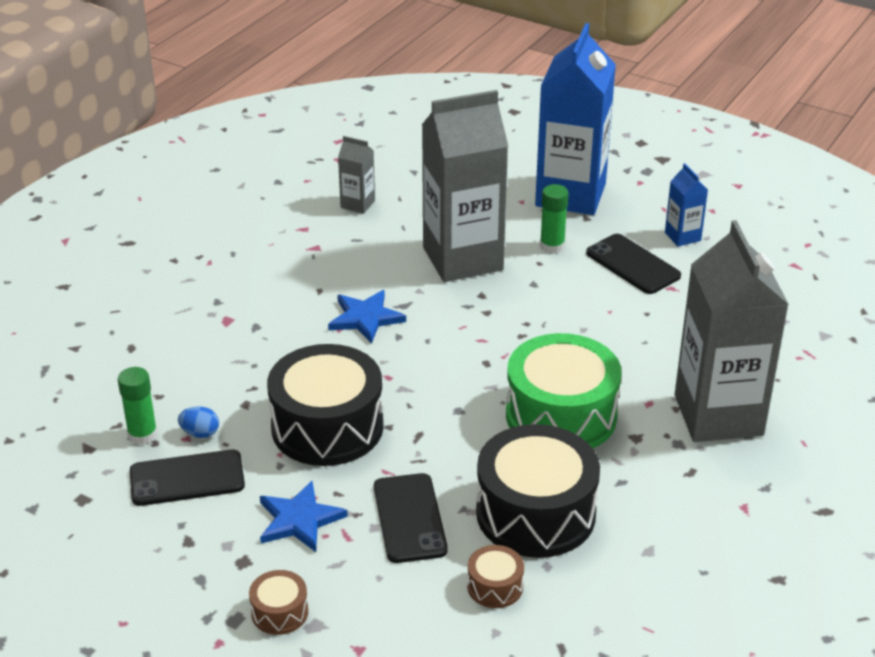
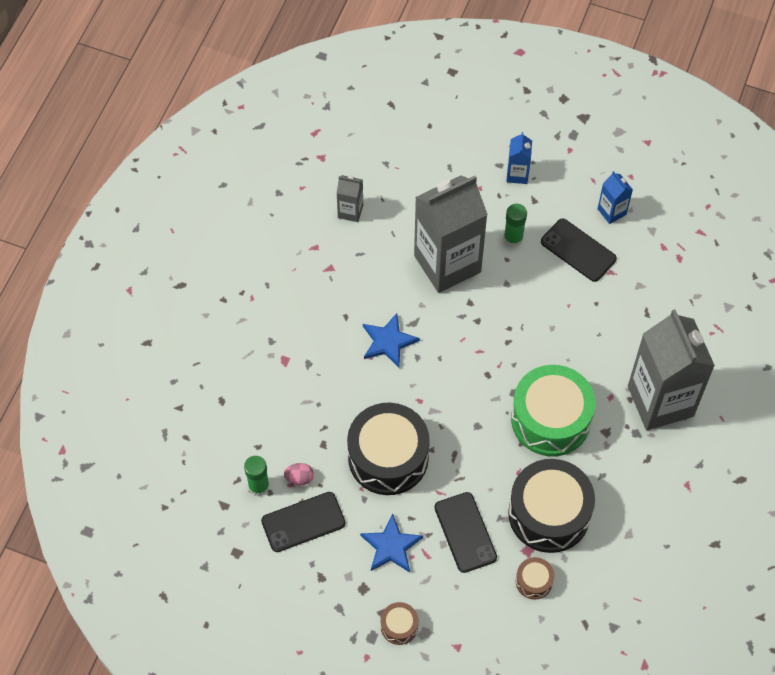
camera: 10 degrees left, 25 degrees up
(200, 433) = (299, 478): blue egg -> pink egg
(570, 195) = (517, 174): blue carton -> blue carton, size x0.43

